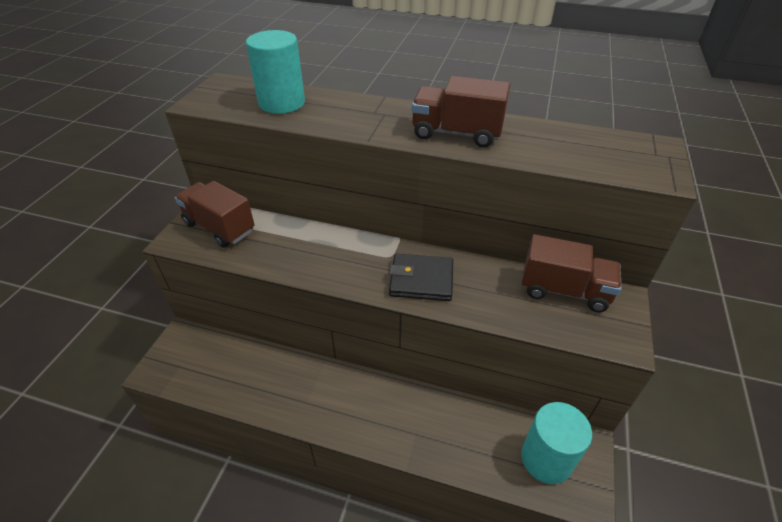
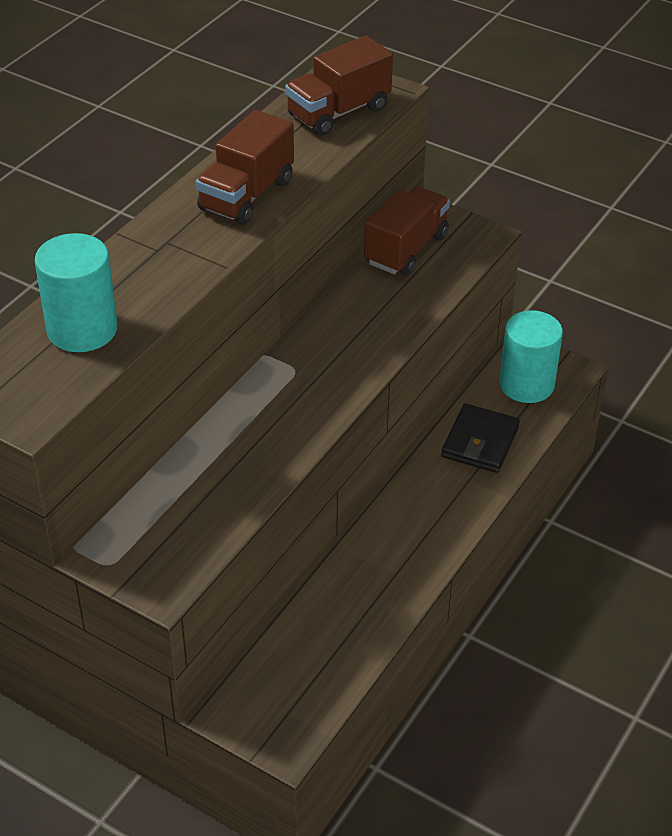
camera: 75 degrees left, 0 degrees up
(219, 227) = (156, 535): brown truck -> brown truck (338, 112)
(421, 280) = (348, 352): black wallet -> black wallet (480, 442)

